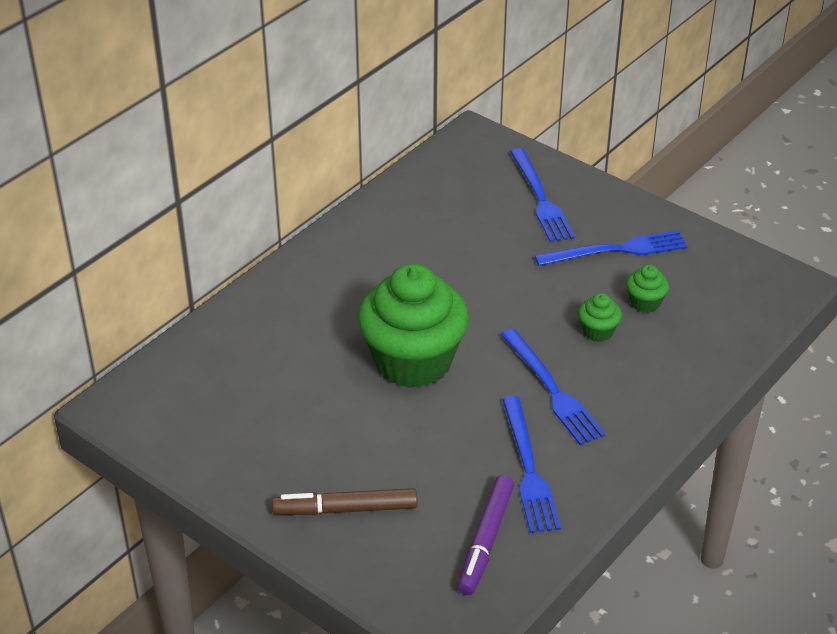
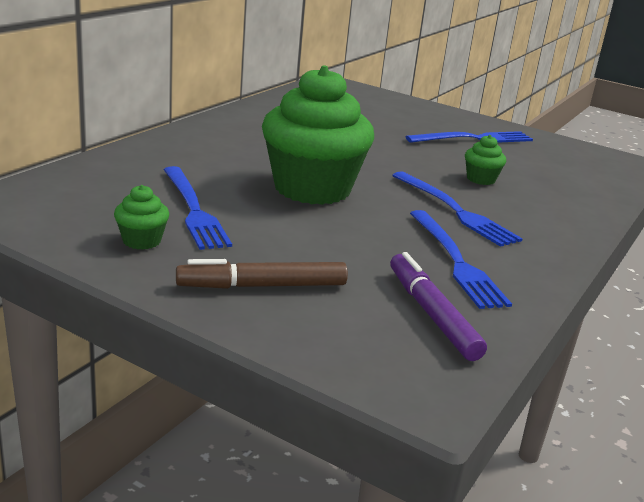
camera: 10 degrees left, 15 degrees down
(485, 541) = (431, 314): purple marker -> purple marker turned 150 degrees clockwise
(540, 198) = (397, 112): blue fork -> blue fork (193, 210)
(645, 303) = (514, 166): green cupcake -> green cupcake (142, 241)

